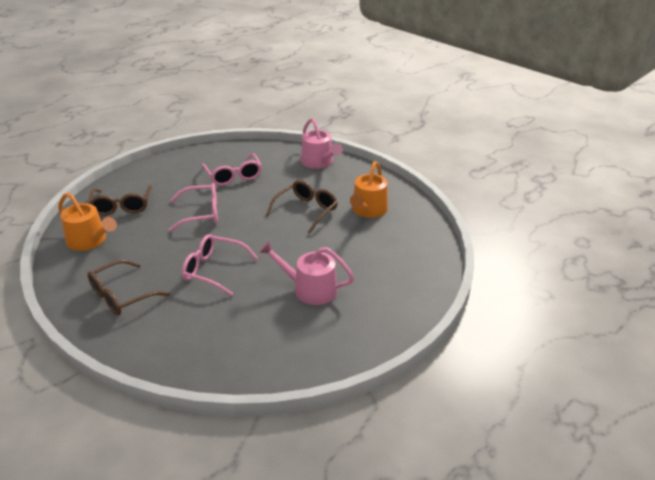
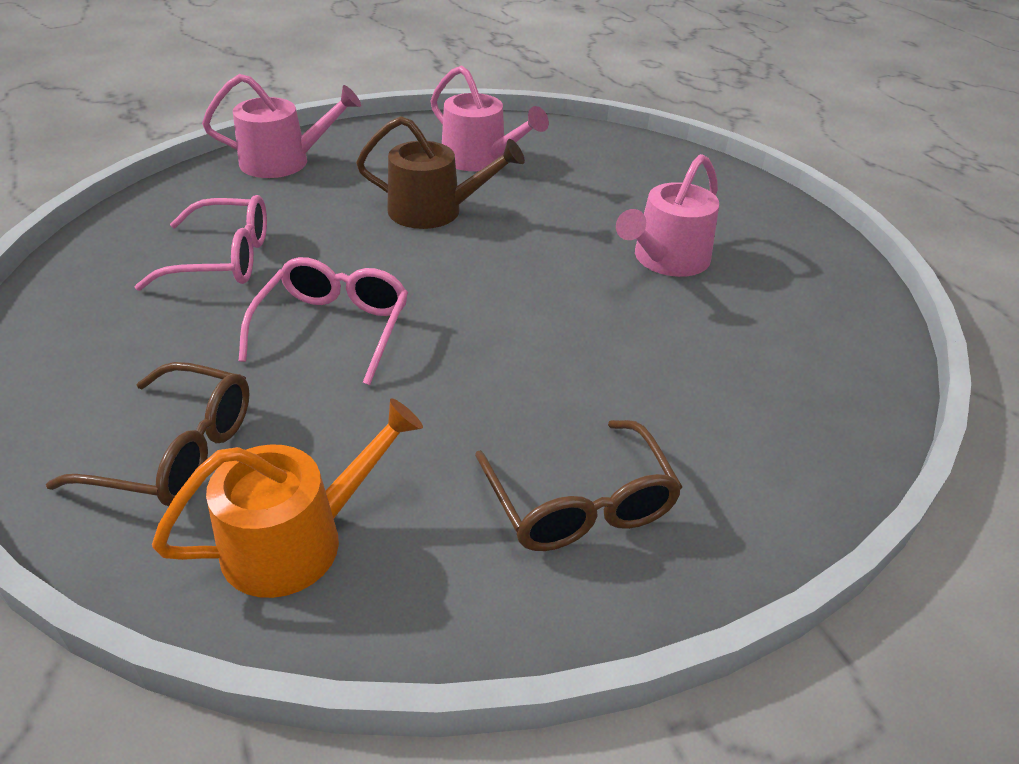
camera: 70 degrees left, 5 degrees up
(214, 270) = (555, 350): pink glasses -> none
(306, 211) = (434, 211): brown glasses -> brown watering can
(368, 210) = (480, 159): orange watering can -> pink watering can

